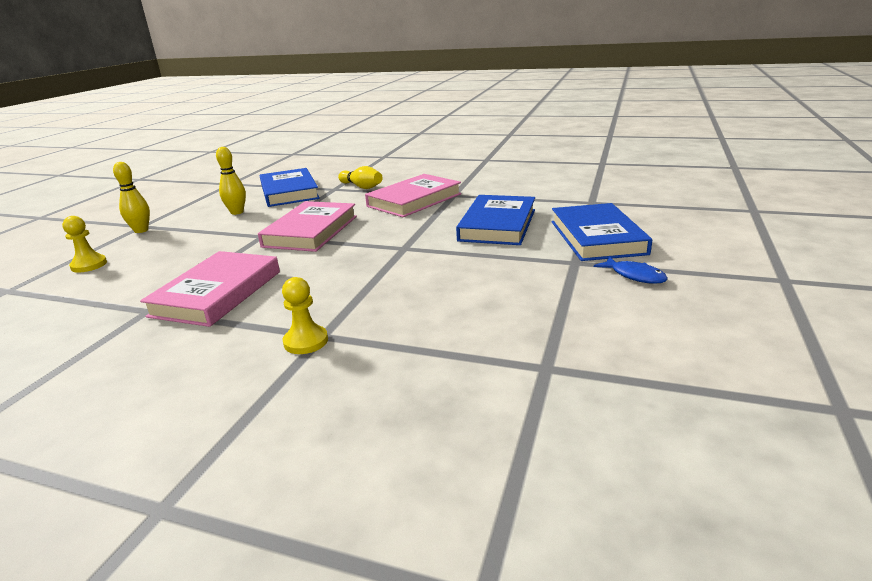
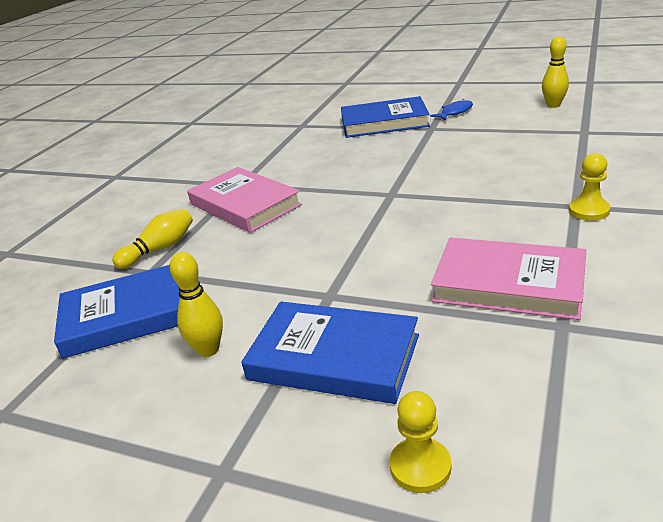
camera: 85 degrees left, 5 degrees up
(141, 230) = (252, 460): yellow bowling pin -> yellow bowling pin (553, 105)
(311, 231) = (325, 258): pink book -> none
(498, 225) = (344, 157): blue book -> blue book (334, 357)

